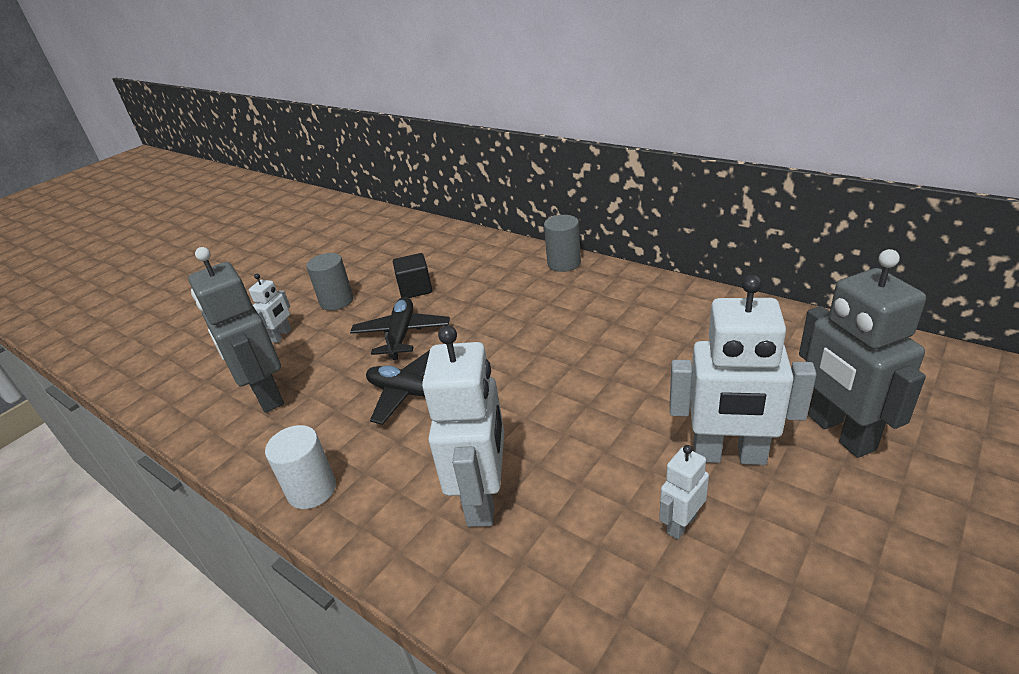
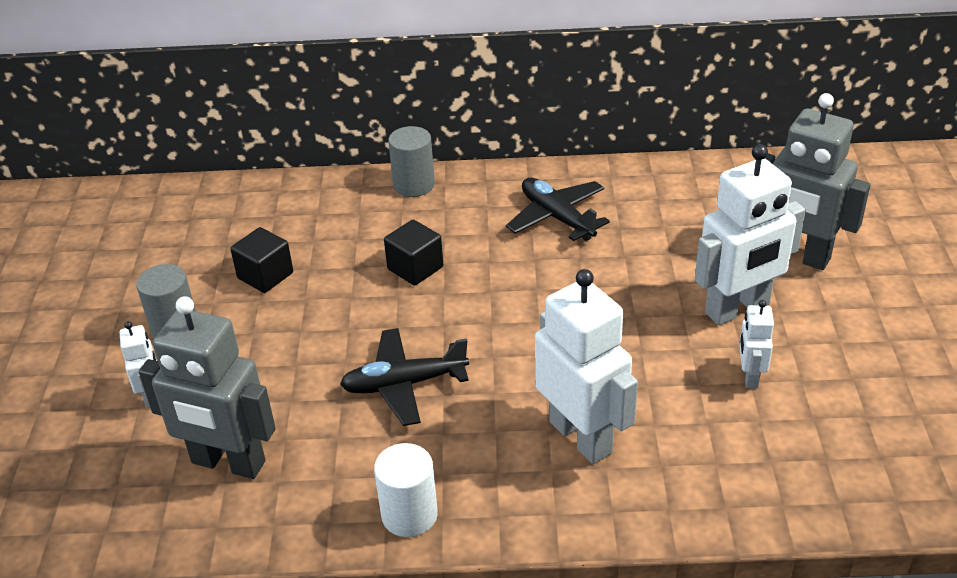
camera: 40 degrees left, 5 degrees up
(402, 334) = (314, 332): black plane -> black plane (557, 217)
(505, 318) = (415, 268): none -> black cube

